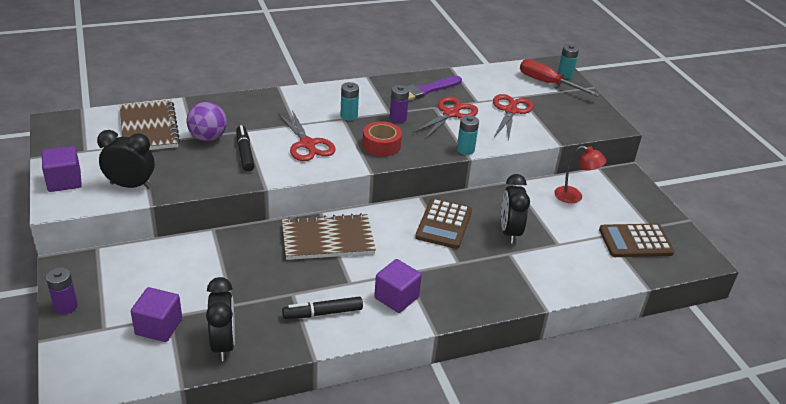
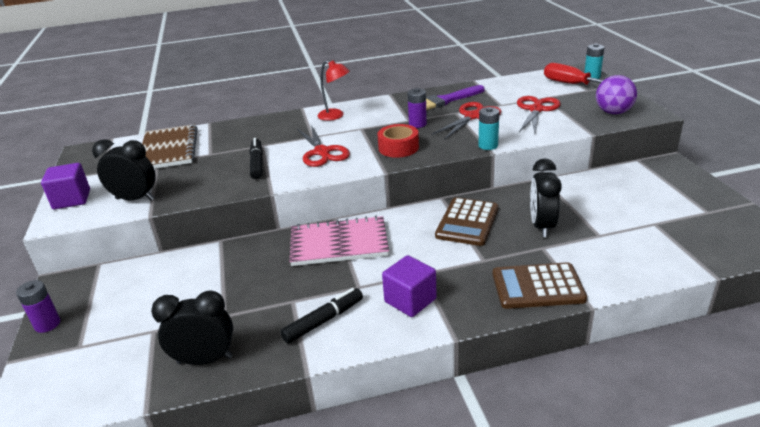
camera: 10 degrees right, 5 degrees down
(159, 327) = (138, 342): purple cube -> none
(208, 137) = (224, 153): purple ball -> purple ball (613, 112)
(223, 344) = (205, 360): black clock -> black clock turned 90 degrees counterclockwise
(323, 313) = (323, 321): black marker -> black marker turned 150 degrees clockwise
(327, 239) = (339, 244): brown notebook -> pink notebook
(349, 116) = (367, 126): turquoise battery -> none
(574, 197) = (613, 188): red lamp -> red lamp (335, 116)
(635, 241) = (692, 228): brown calculator -> brown calculator (537, 286)

